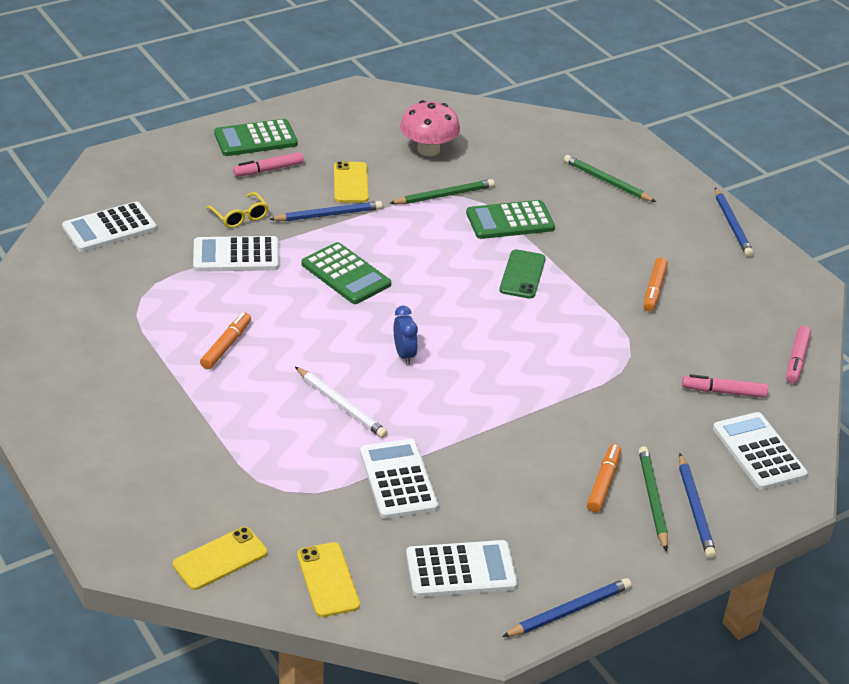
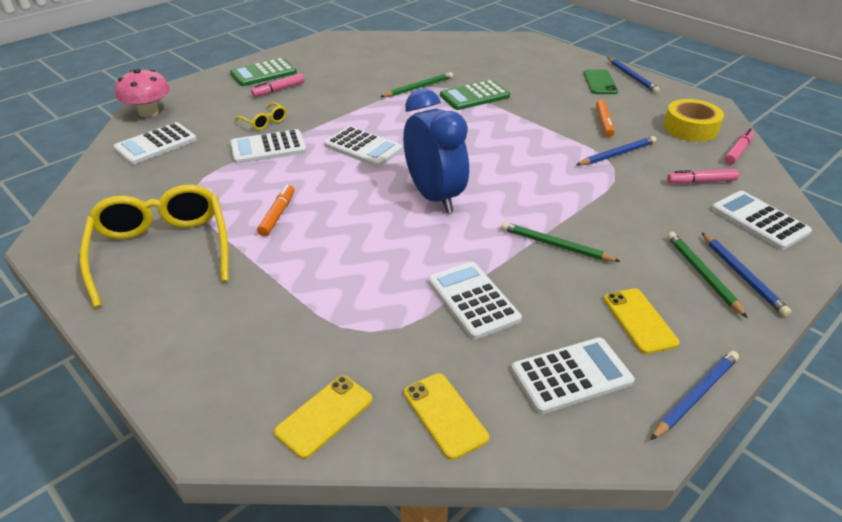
camera: 10 degrees left, 0 degrees up
(99, 366) = (162, 250): none -> yellow glasses
(328, 215) = (335, 111): blue pencil -> blue pencil (617, 154)
(341, 405) = (395, 245): white pencil -> none
(346, 274) = (363, 147): green calculator -> white calculator
(351, 183) = (345, 89): yellow phone -> yellow phone (639, 321)
(404, 354) = (434, 197): blue clock -> blue clock, size x2.32
(428, 149) = (395, 63): pink mushroom -> pink mushroom (149, 112)
(522, 274) = (501, 127): green phone -> green phone (600, 82)
(603, 483) = (653, 268): orange marker -> none
(607, 181) = (531, 65): green pencil -> green pencil (555, 245)
(759, 317) = (690, 128): none -> yellow tape
(797, 360) = (738, 151): pink marker -> pink marker turned 150 degrees counterclockwise

